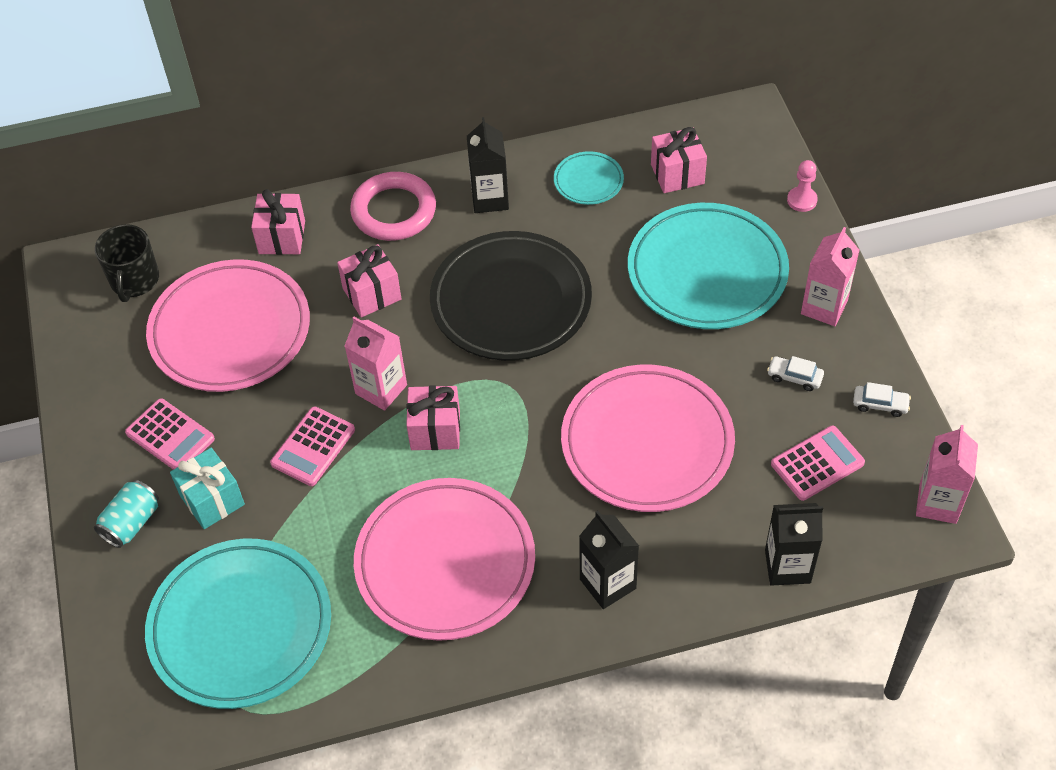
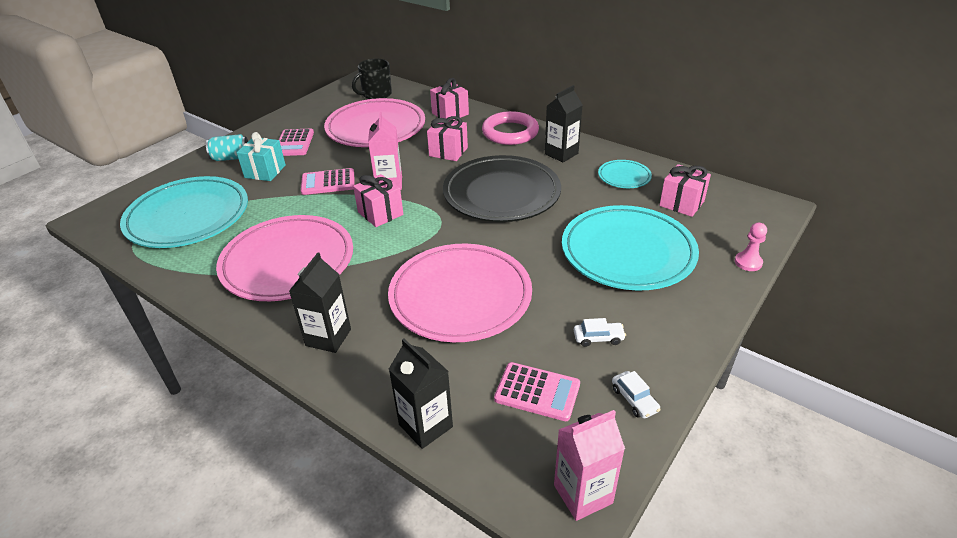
camera: 50 degrees right, 15 degrees down
(794, 377) = (598, 338): white car -> white car turned 105 degrees clockwise
(824, 307) = (678, 320): pink carton -> none

